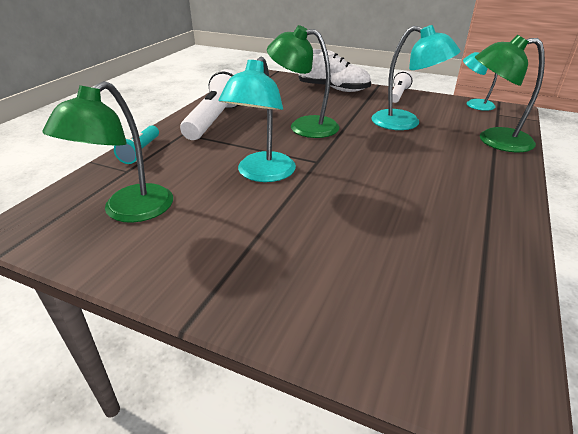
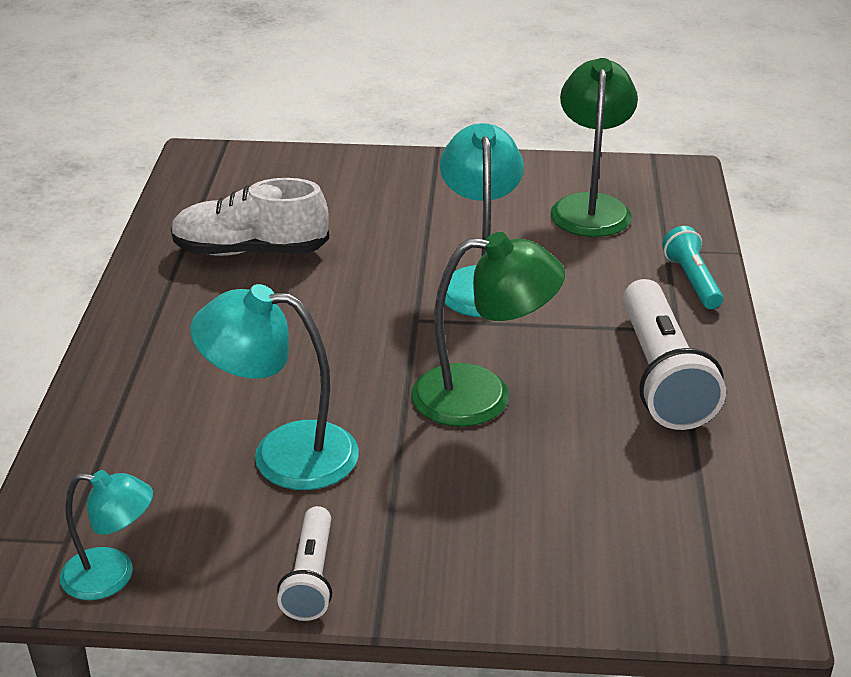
camera: 160 degrees right, 0 degrees up
(333, 89) = (494, 567): white shoe -> white shoe (250, 251)
(494, 140) = (110, 436): green lamp -> none

